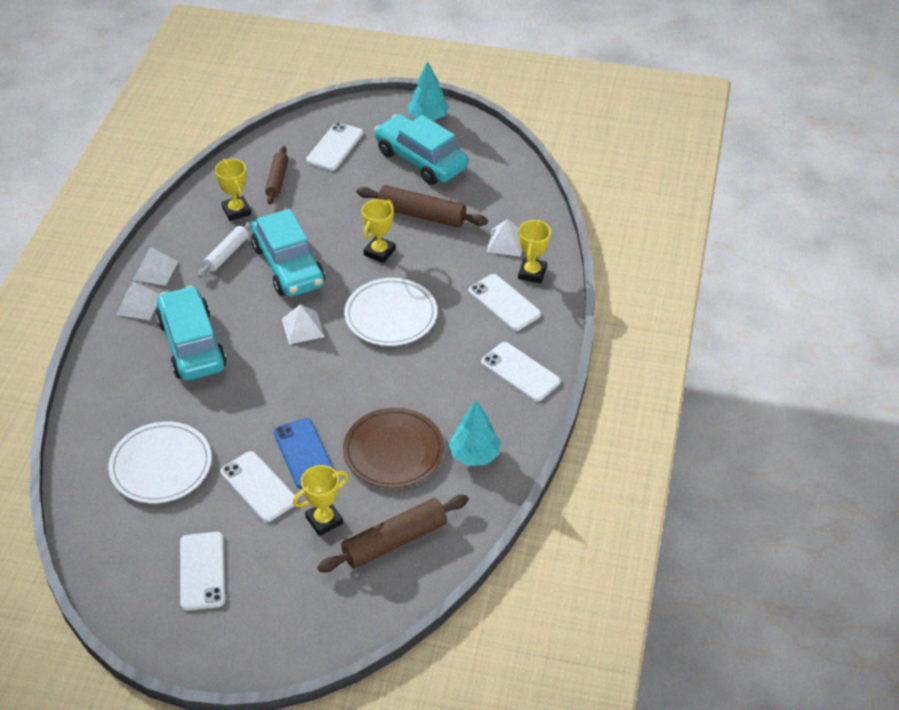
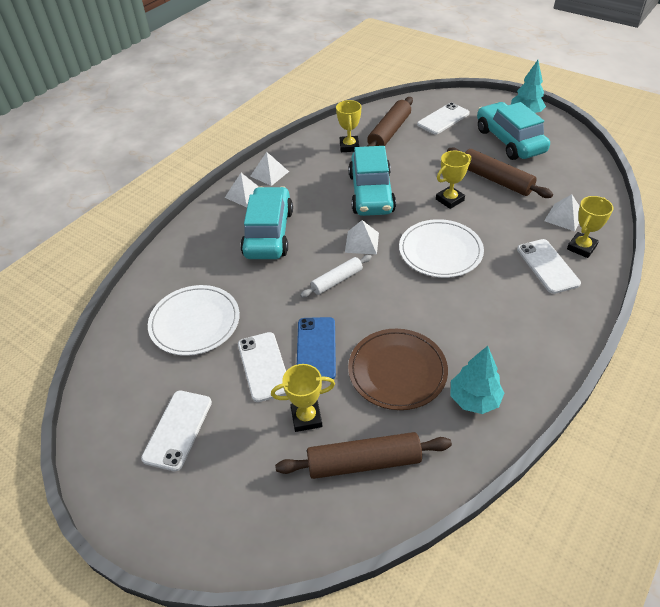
camera: 25 degrees right, 0 degrees up
(227, 254) = (328, 174): white rolling pin -> white rolling pin (337, 281)
(277, 180) = (389, 132): brown rolling pin -> brown rolling pin, size x1.57
(520, 372) = (545, 332): white phone -> none

